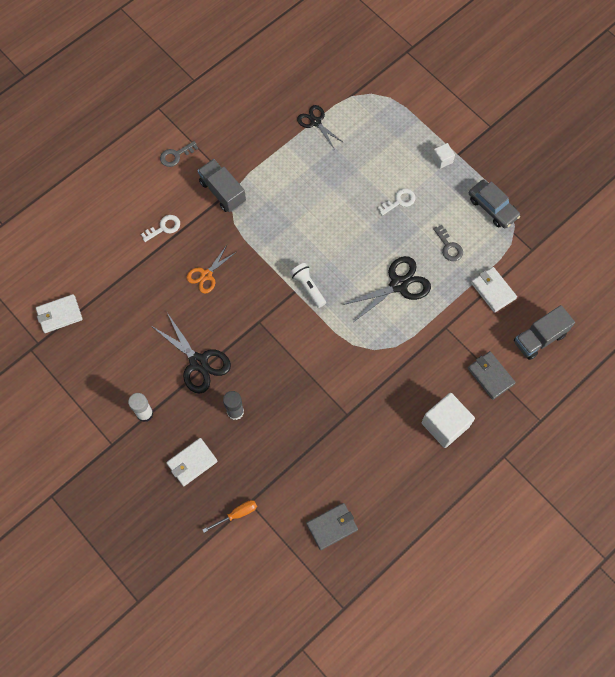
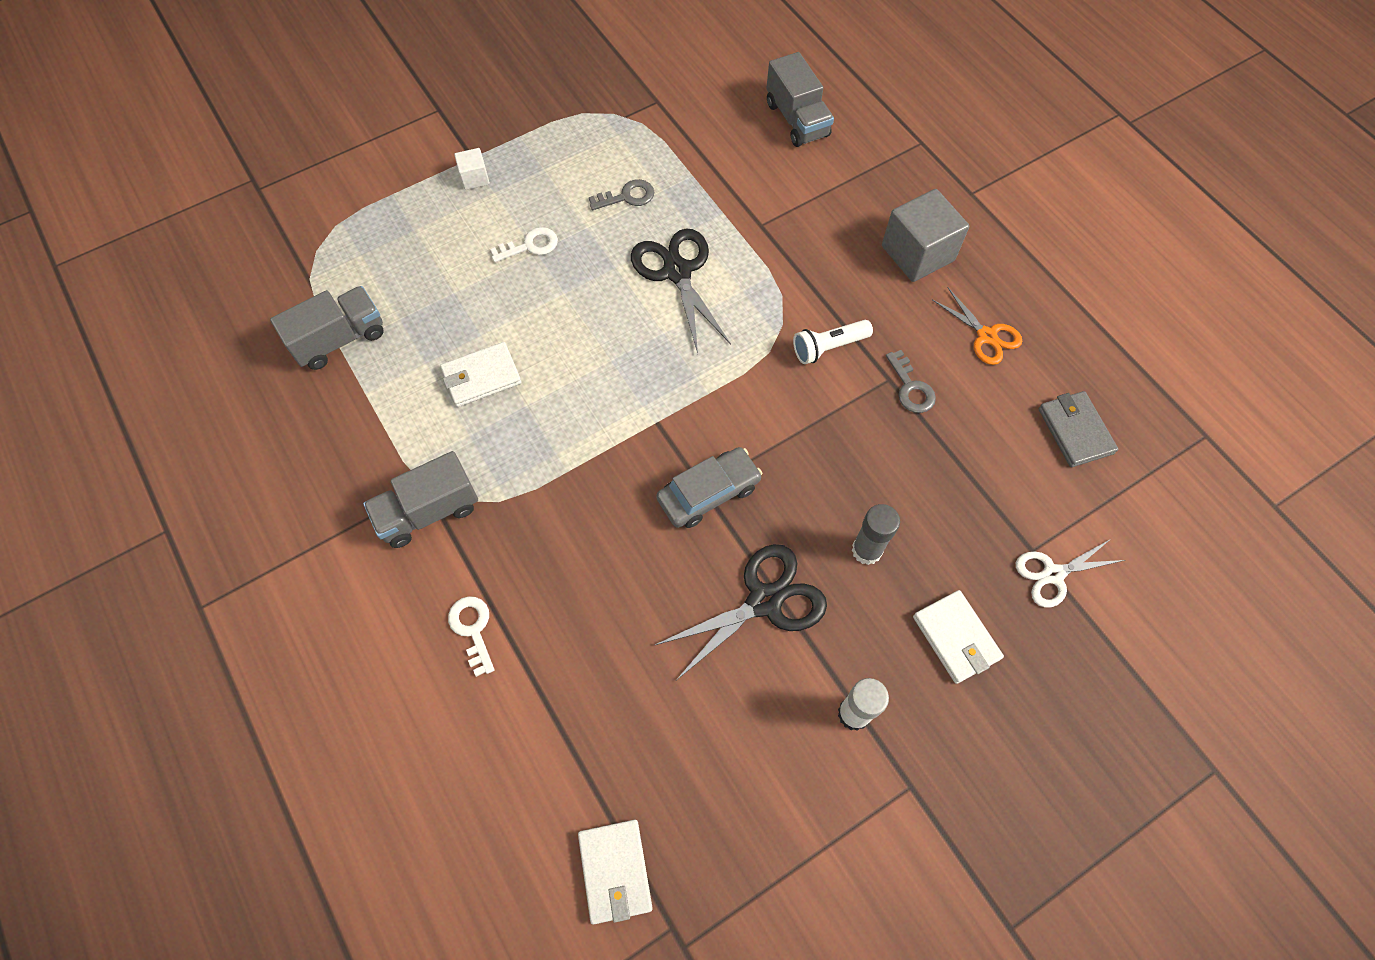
camera: 80 degrees left, 5 degrees down
(176, 155) = (321, 587): grey key -> grey key (911, 388)
(206, 275) = (592, 563): orange scissors -> orange scissors (986, 336)
(236, 514) = (1053, 574): orange screwdriver -> white scissors
(308, 287) = (654, 400): white flashlight -> white flashlight (828, 347)
(315, 122) = (340, 339): black scissors -> grey truck
(399, 201) = (530, 246): white key -> white key turned 90 degrees clockwise
(445, 425) = (917, 253): white cube -> grey cube
(490, 376) = (847, 185): grey wallet -> none
(492, 207) = (576, 133): grey car -> grey car (708, 493)
(493, 290) = (712, 157): white wallet -> white wallet (481, 377)

